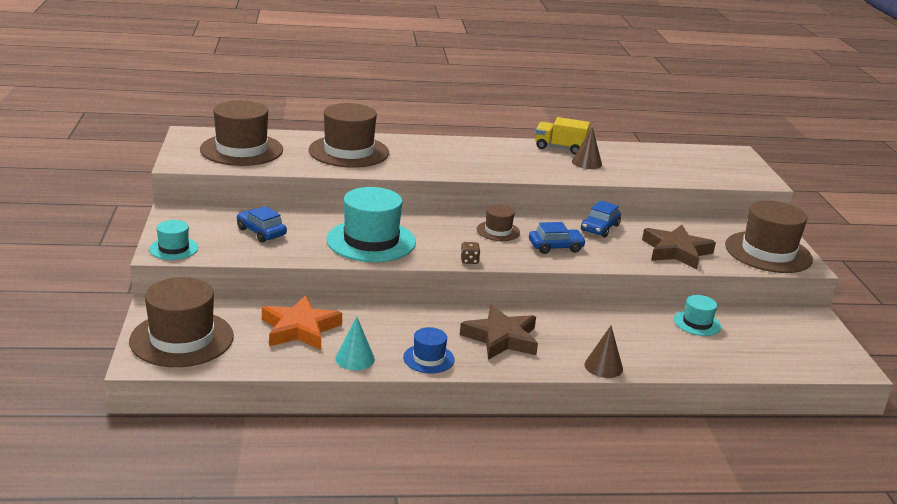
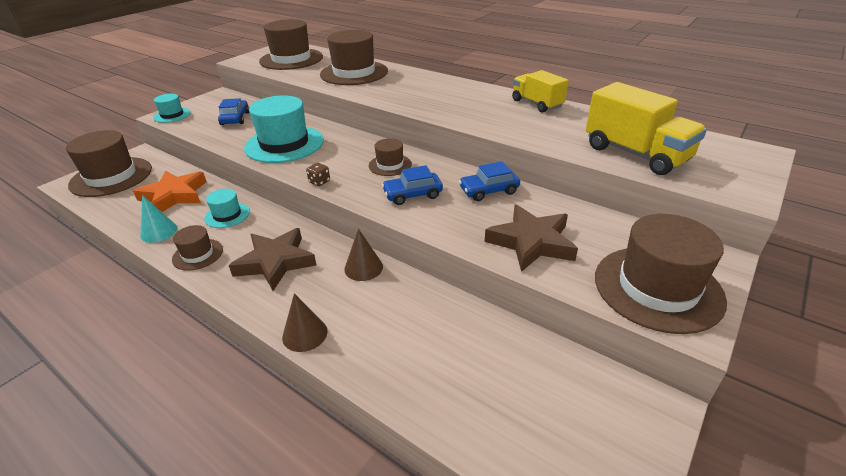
camera: 45 degrees right, 10 degrees up
(428, 358) = (198, 254): blue hat -> brown hat
(555, 247) = (412, 195): blue car -> blue car turned 135 degrees clockwise
(586, 163) = (538, 122): brown cone -> brown cone (363, 267)
(679, 171) = (635, 154): none -> yellow truck
(697, 323) = (479, 335): turquoise hat -> turquoise hat (227, 215)

